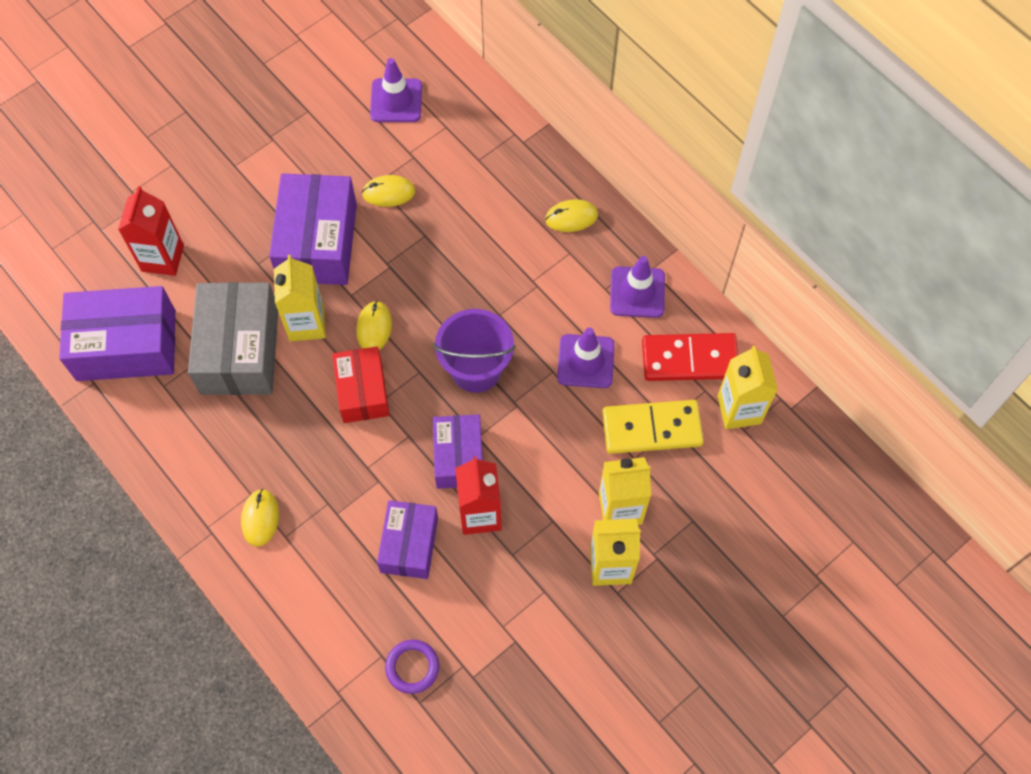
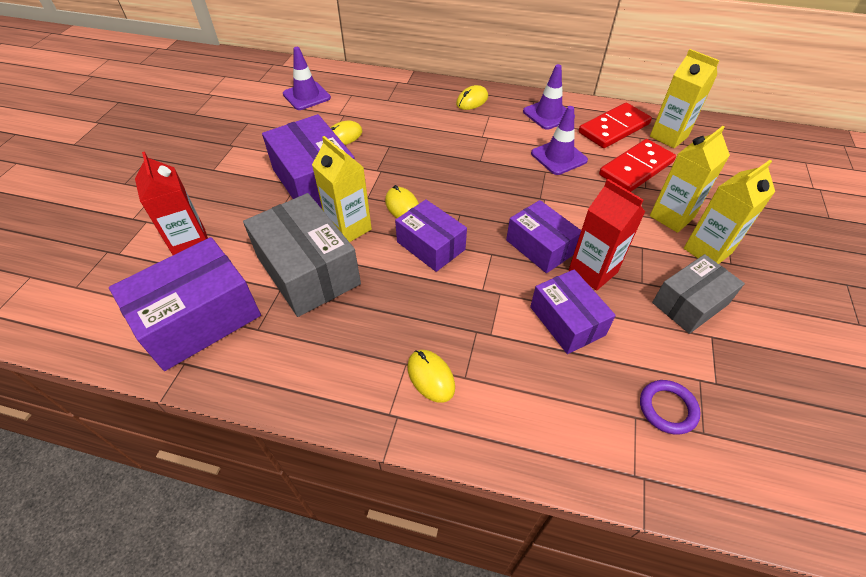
camera: 35 degrees left, 15 degrees down
(362, 391) = (430, 245): red box -> purple box
(476, 369) = (496, 194): purple bucket -> none
(531, 602) = (690, 303): none -> grey box
(651, 428) = (636, 168): yellow domino -> red domino

